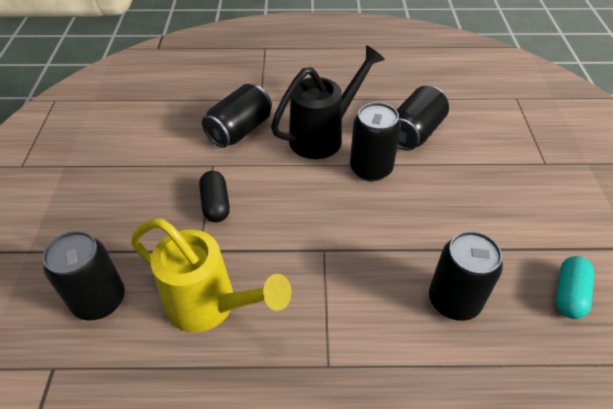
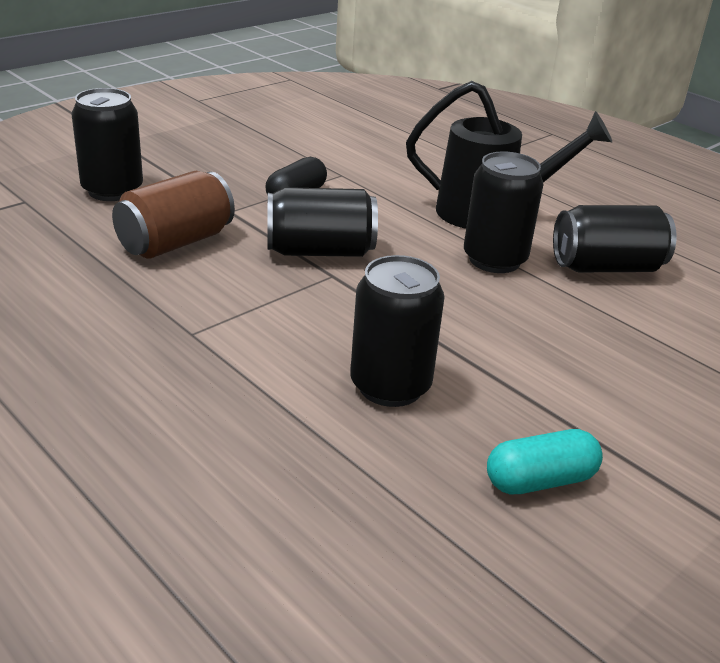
camera: 45 degrees right, 15 degrees down
(211, 306) = (176, 242): yellow watering can -> brown can
(240, 130) = (410, 168): black can -> black can (320, 251)

